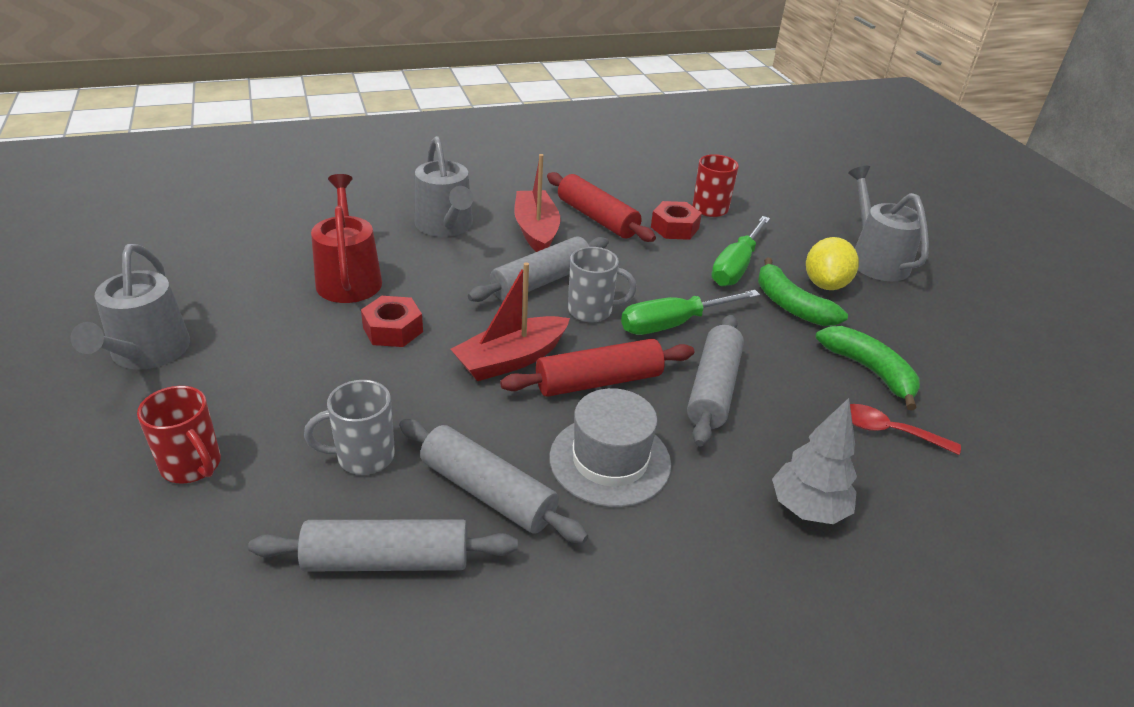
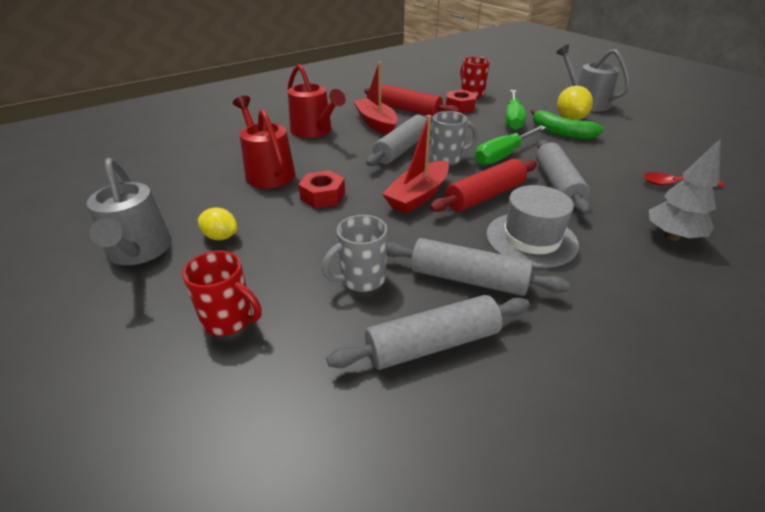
camera: 15 degrees left, 0 degrees up
(242, 357) = (221, 237): none -> yellow lemon
(445, 226) = (314, 131): grey watering can -> red watering can
(869, 371) = (634, 156): green banana -> none

